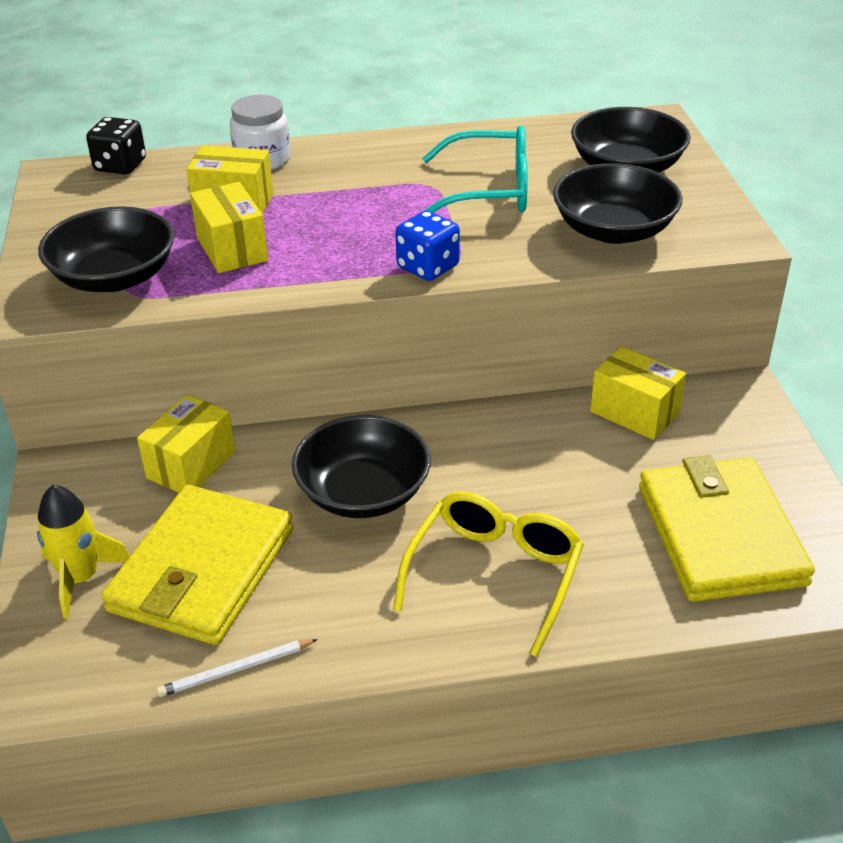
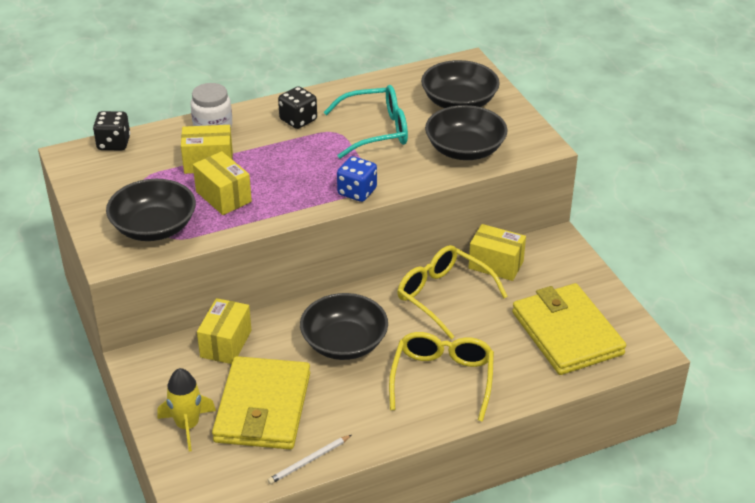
camera: 15 degrees left, 0 degrees up
(384, 165) = (298, 120): none -> black dice
(538, 446) = (443, 296): none -> yellow glasses

